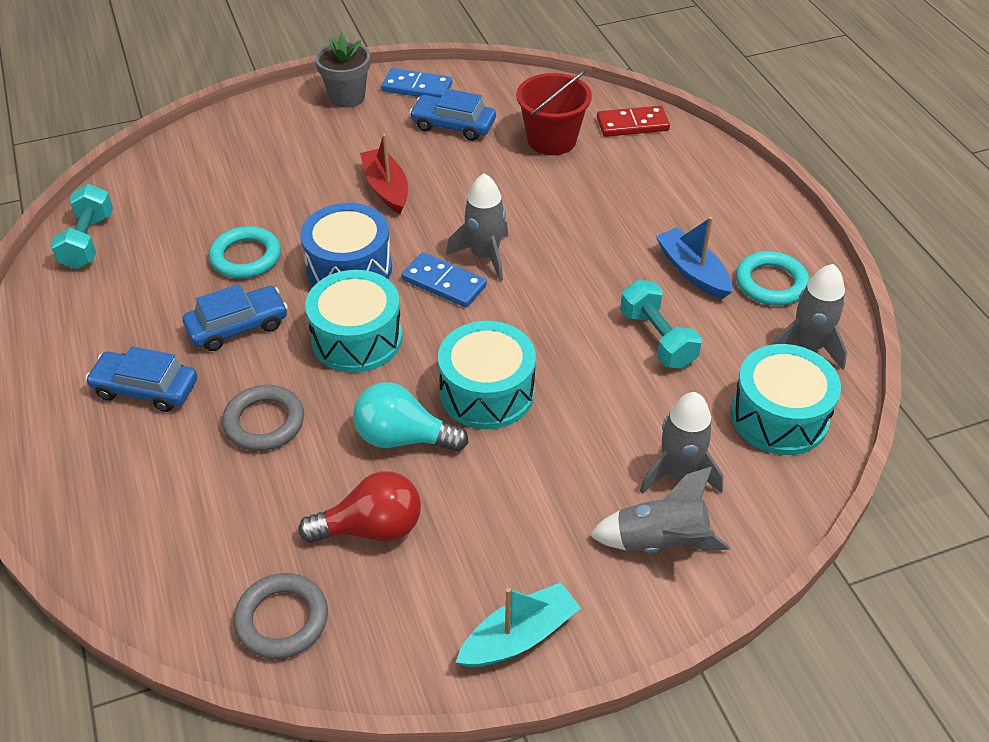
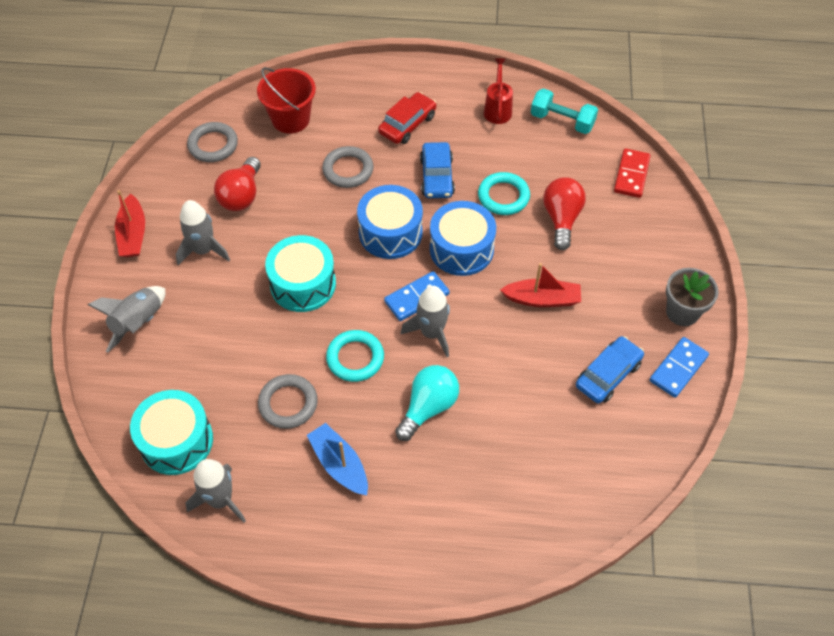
camera: 115 degrees right, 10 degrees up
(83, 305) = (497, 109): none -> red watering can
(146, 389) = (407, 124): blue car -> red car
(260, 202) = (561, 219): none -> red light bulb
(357, 339) = (390, 233): turquoise drum -> blue drum
(403, 438) = (294, 229): turquoise light bulb -> turquoise light bulb (428, 407)
(519, 636) = (133, 234): turquoise boat -> red boat
(551, 140) = (555, 441): red bucket -> red bucket (291, 119)
(632, 124) = (549, 520): red domino -> red domino (631, 175)
(657, 339) = (288, 403): turquoise dumbbell -> grey ring
(679, 473) = (175, 357): grey rocket -> grey rocket (203, 250)
(692, 271) = (339, 464): blue boat -> blue boat turned 120 degrees counterclockwise
(771, 283) = (296, 515): turquoise ring -> turquoise ring (355, 358)

